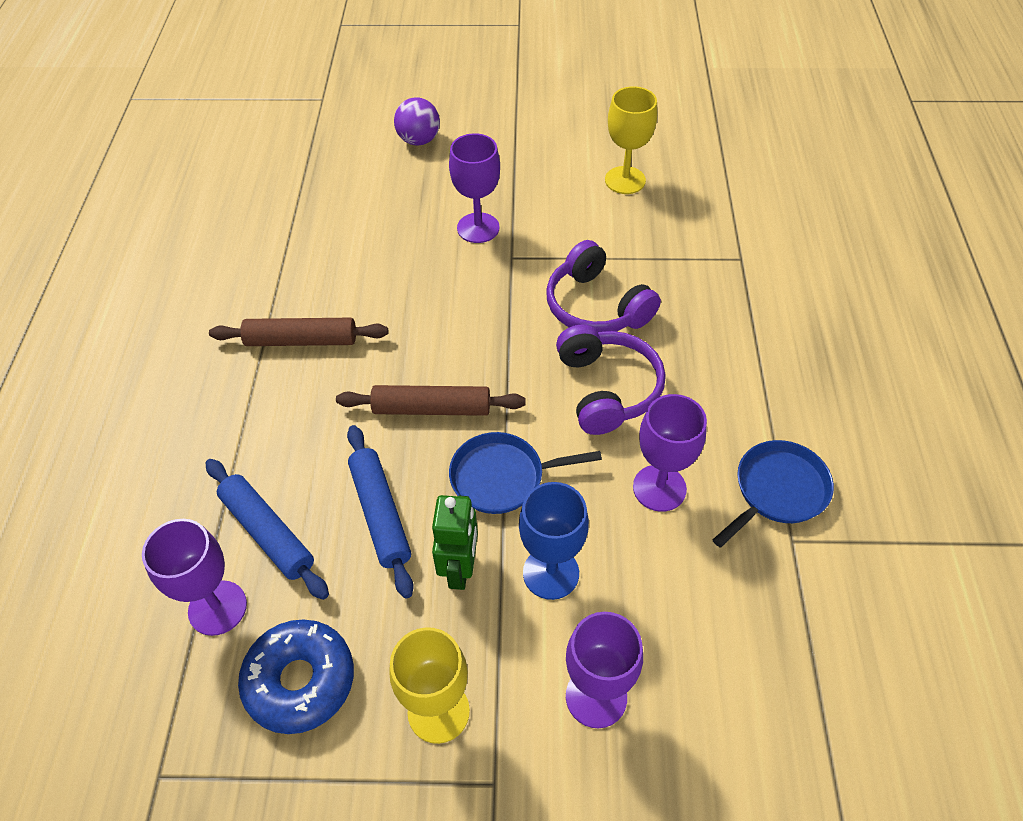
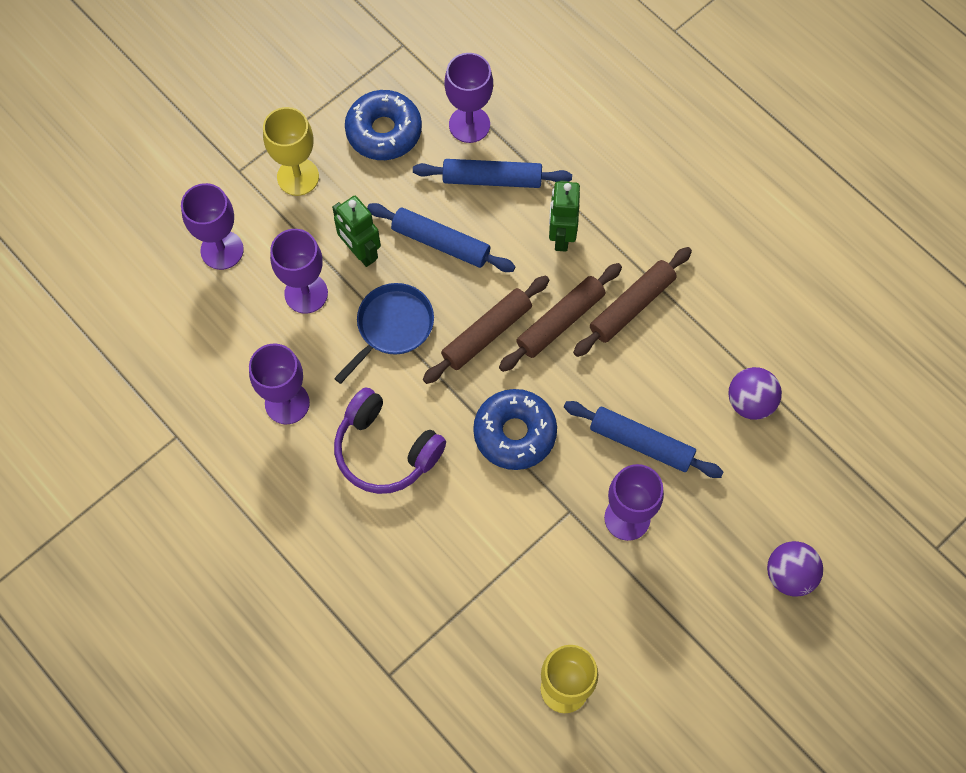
camera: 135 degrees right, 15 degrees up
(280, 433) = (561, 236): none -> green robot
(313, 228) = (750, 402): none -> purple ball
(365, 372) = (560, 321): none -> brown rolling pin
(413, 258) = (641, 443): none -> blue rolling pin
(493, 327) = (514, 433): none -> blue donut
(551, 573) = (306, 293): blue goblet -> purple goblet
(596, 306) = (459, 519): purple headphones -> none
(777, 490) = (209, 466): blue pan -> none

